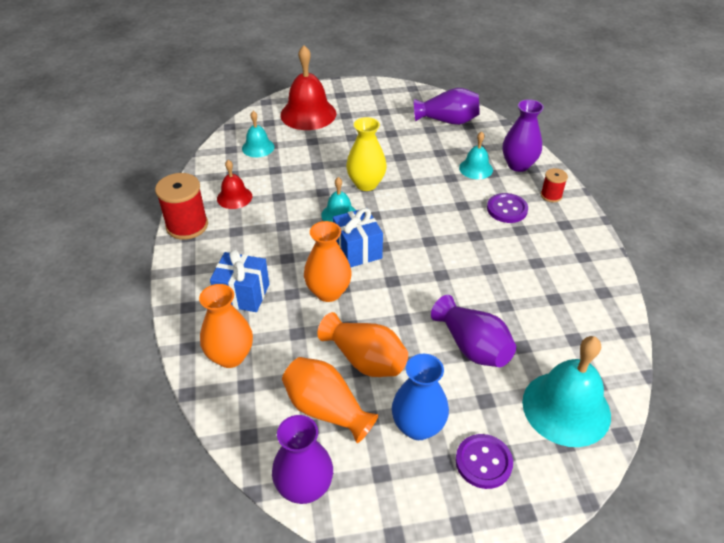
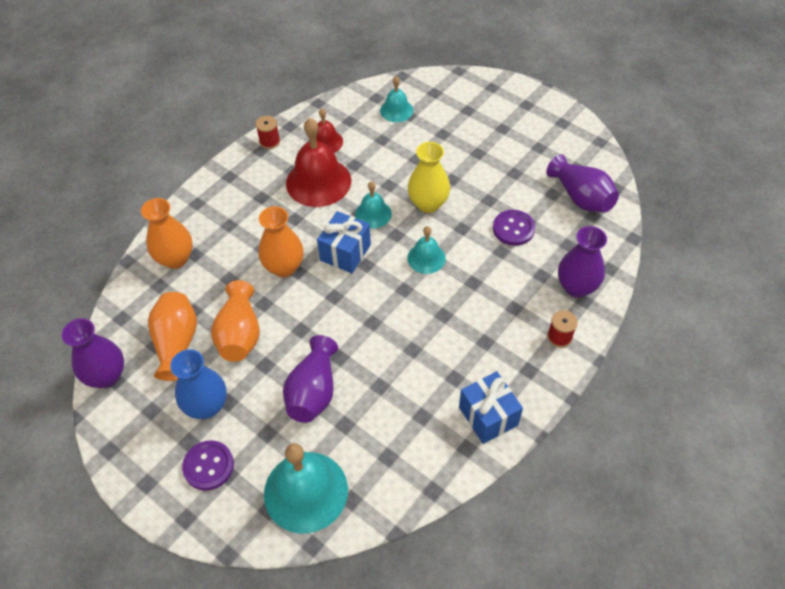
camera: 50 degrees right, 10 degrees up
(187, 225) = (269, 141): red spool -> red spool, size x0.54
(243, 294) = (235, 222): blue gift -> blue gift (488, 416)
(308, 114) = (474, 106): red bell -> red bell (318, 182)
(476, 168) = (534, 260): turquoise bell -> turquoise bell (426, 258)
(507, 209) = (502, 316): purple button -> purple button (513, 229)

